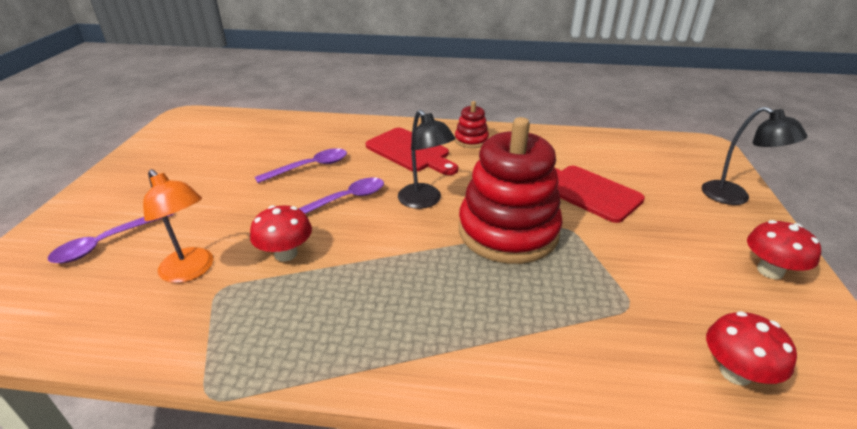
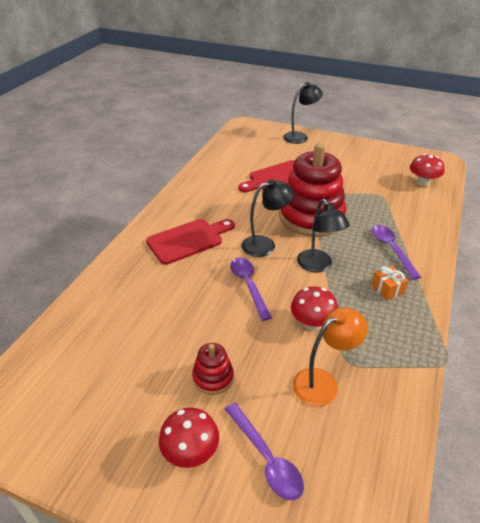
camera: 75 degrees left, 5 degrees up
(310, 167) = (185, 303): purple spoon -> purple spoon (391, 249)
(364, 322) = (387, 289): none -> orange gift
(397, 248) = (318, 266): none -> black lamp
(471, 140) = (187, 206): red stacking toy -> red stacking toy (213, 377)
(770, 271) = (361, 151): red mushroom -> red mushroom (191, 452)

